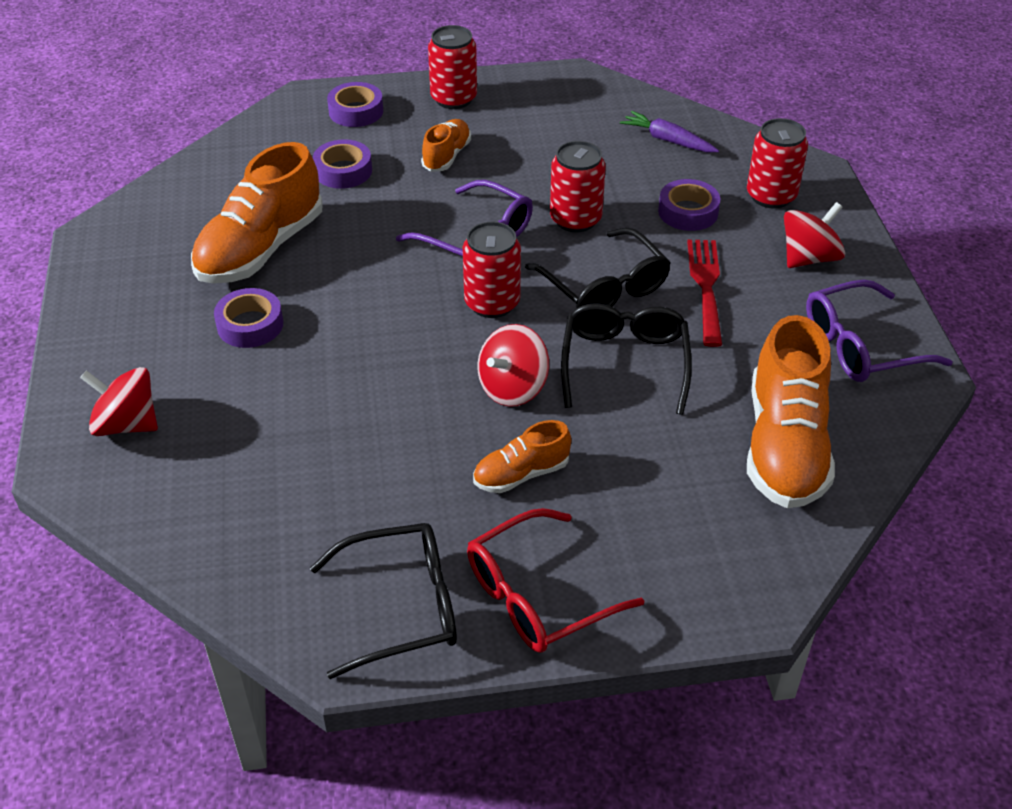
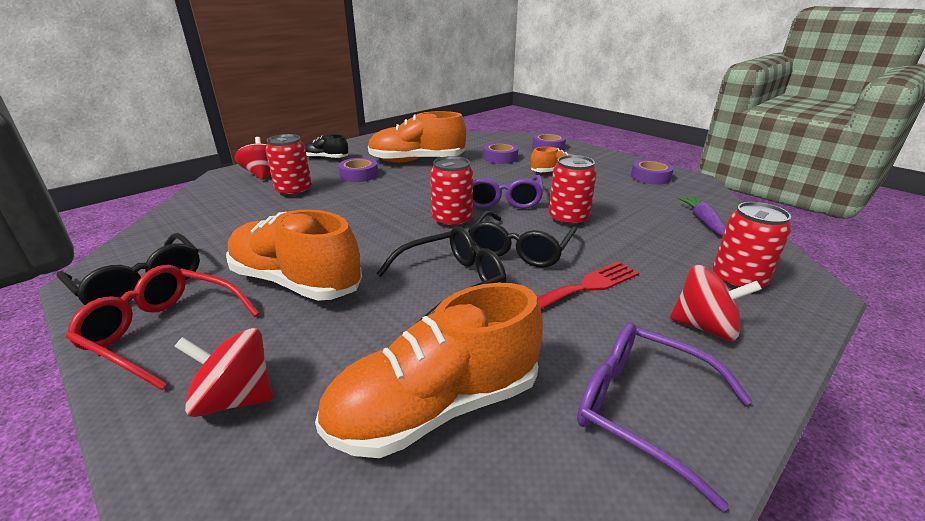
camera: 55 degrees right, 15 degrees down
(129, 335) = (325, 158): none -> black shoe
(453, 99) = (603, 160): red can -> red can (294, 191)
(512, 388) = (380, 251): red spinning top -> red spinning top (235, 398)
(521, 474) = (296, 282): orange shoe -> orange shoe, size x1.93
(688, 212) = (649, 253): purple tape -> purple tape (650, 177)

